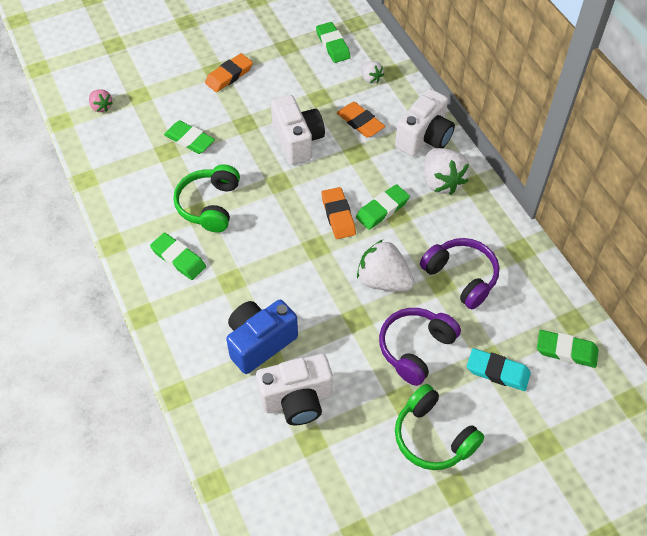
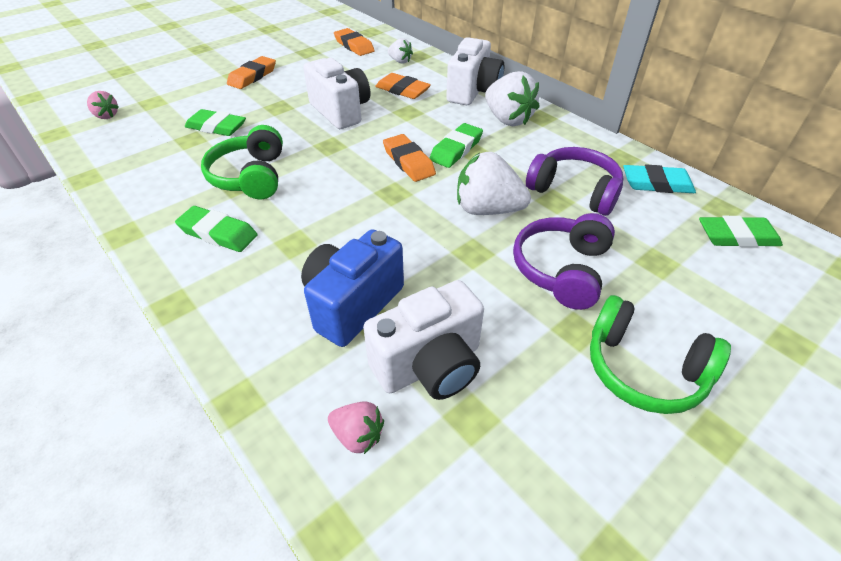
camera: 15 degrees left, 10 degrees down
(241, 434) = (358, 435): none -> pink strawberry
(332, 45) = (354, 46): green eraser -> orange eraser
(497, 372) = (675, 274): turquoise eraser -> turquoise eraser (657, 184)

